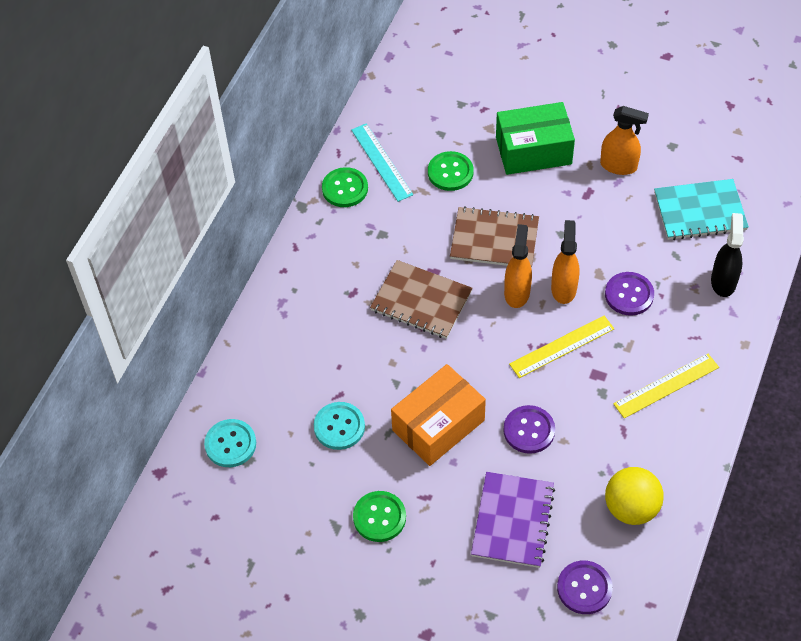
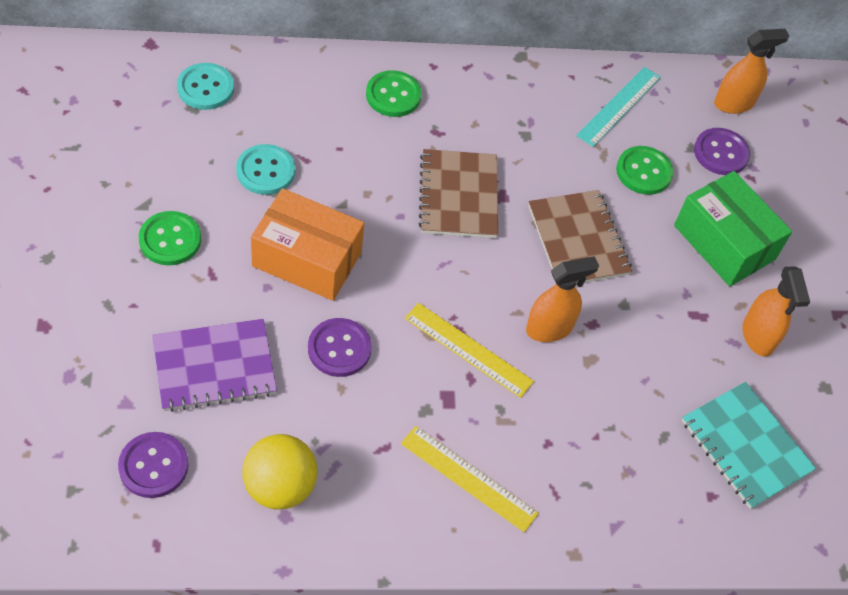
camera: 55 degrees right, 0 degrees up
(345, 188) = (565, 85): green button -> green button (393, 95)
(517, 292) = (518, 283): orange spray bottle -> orange spray bottle (734, 103)
(629, 295) = (577, 400): purple button -> purple button (721, 153)
(723, 281) = (655, 503): black spray bottle -> none

